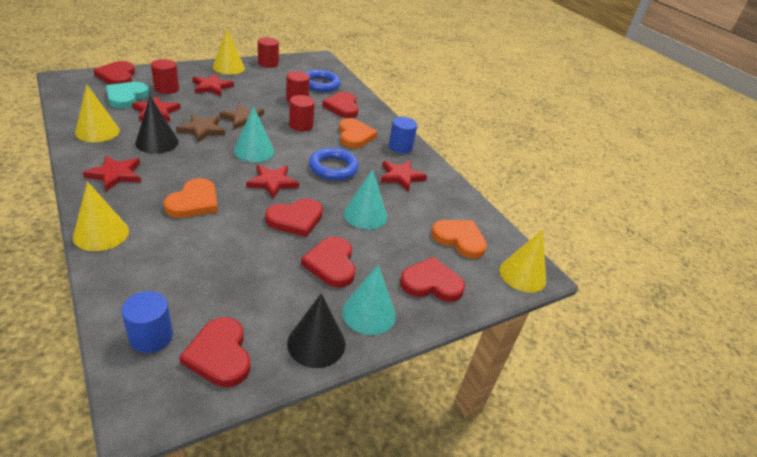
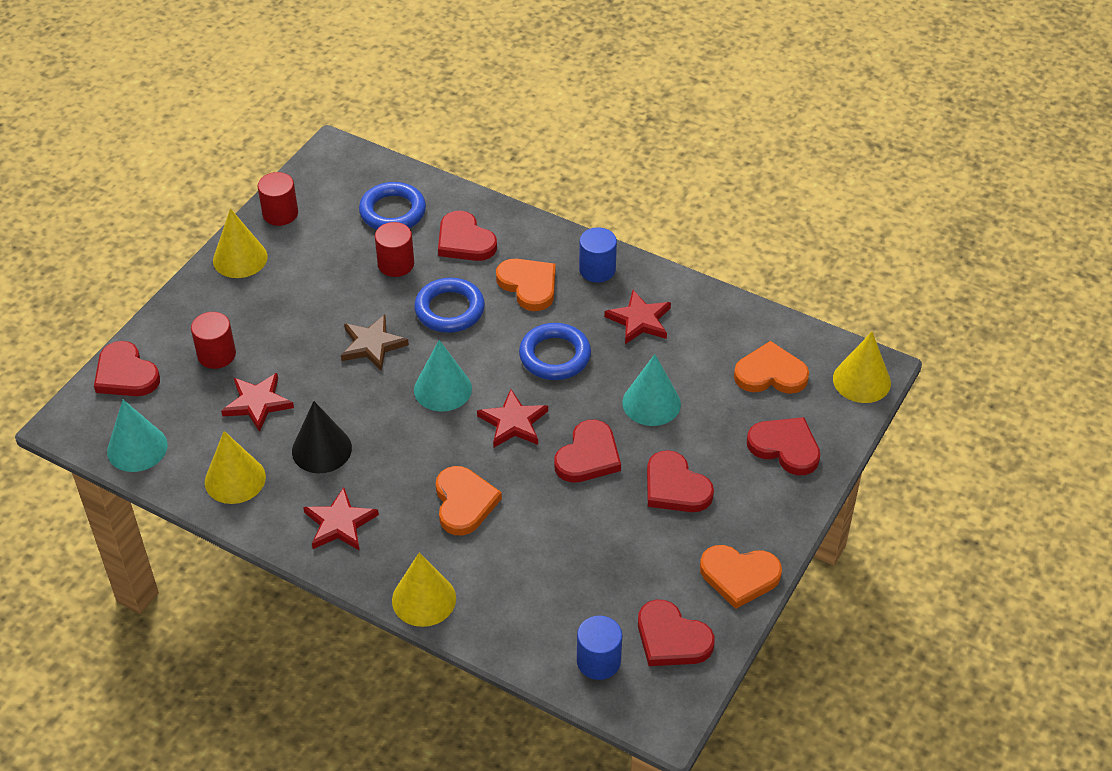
camera: 25 degrees left, 10 degrees up
(126, 97) = (188, 402): turquoise heart -> none
(202, 130) = (346, 395): brown star -> none
(212, 87) = (266, 313): red star -> none
(301, 125) = (449, 310): red cylinder -> blue ring
(316, 343) = (739, 576): black cone -> orange heart
(369, 313) = (757, 518): turquoise cone -> turquoise cone (137, 448)
(431, 283) = (785, 447): red heart -> red heart turned 60 degrees clockwise

